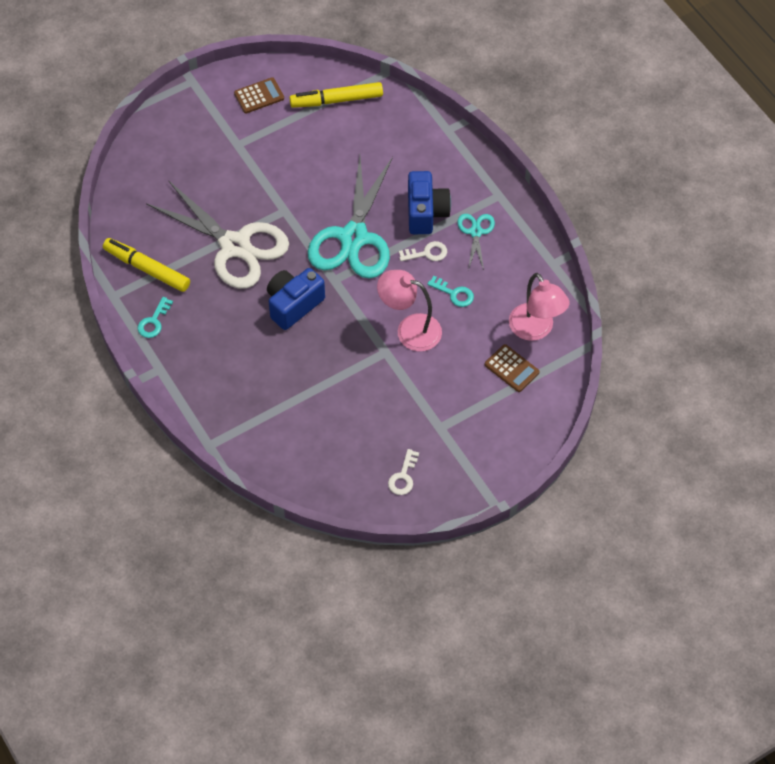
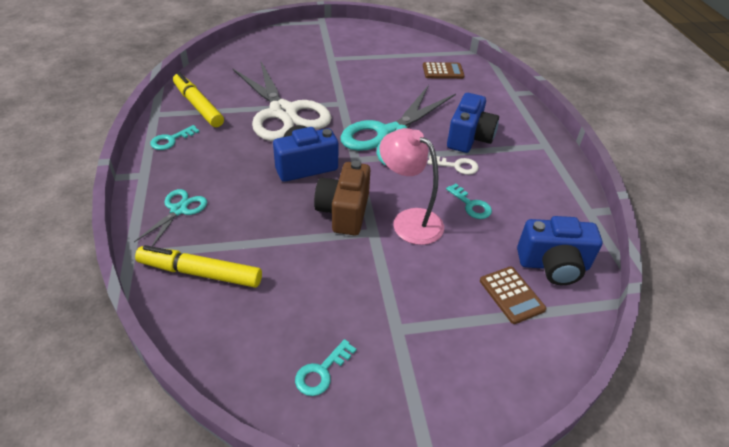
camera: 20 degrees right, 15 degrees down
(259, 96) = (366, 39): brown calculator -> brown calculator (443, 71)
(336, 100) = (426, 55): yellow marker -> yellow marker (200, 273)
(353, 341) = (344, 212): none -> brown camera
(403, 477) = (321, 372): white key -> turquoise key
(476, 232) = (513, 164): turquoise scissors -> turquoise scissors (179, 210)
(535, 330) = (553, 265): pink lamp -> blue camera

